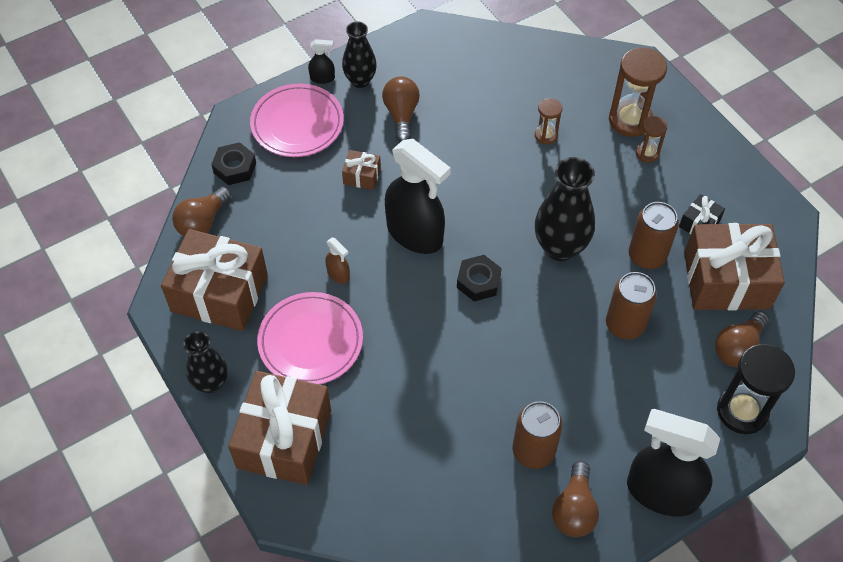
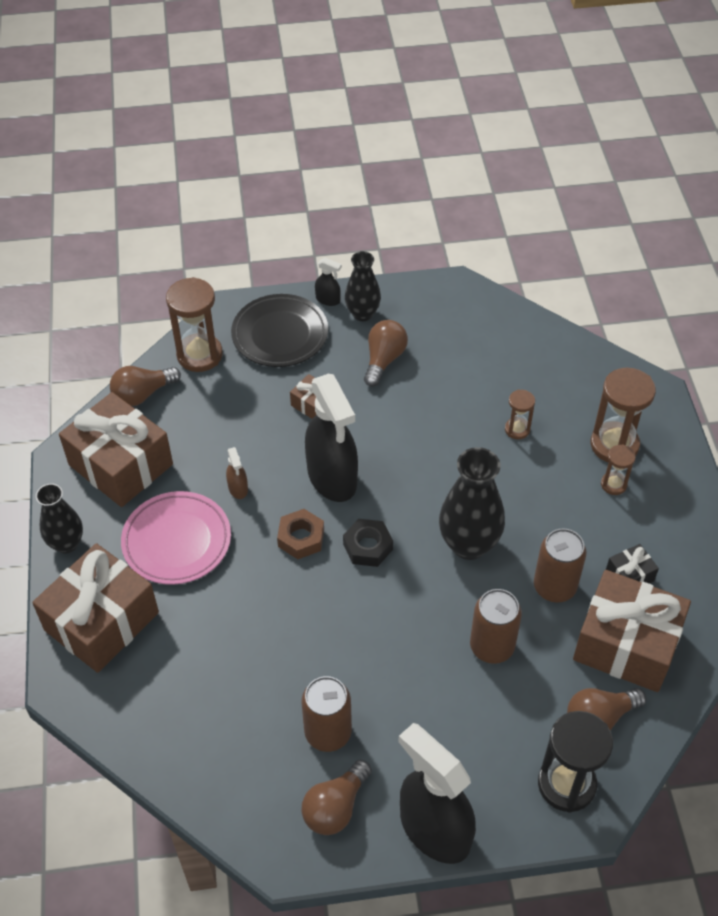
camera: 25 degrees right, 5 degrees down
(235, 168) = (199, 355): black nut -> brown hourglass
(297, 124) = (280, 334): pink plate -> black plate
(418, 296) = (301, 538): none -> brown nut

